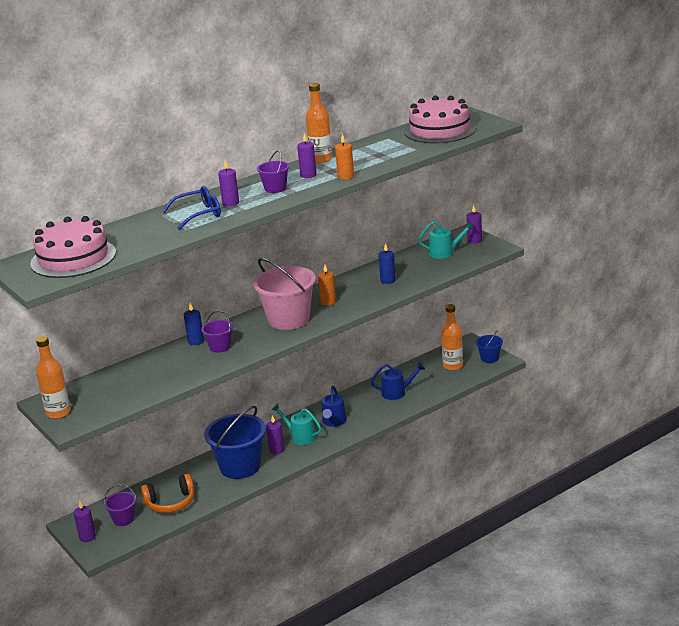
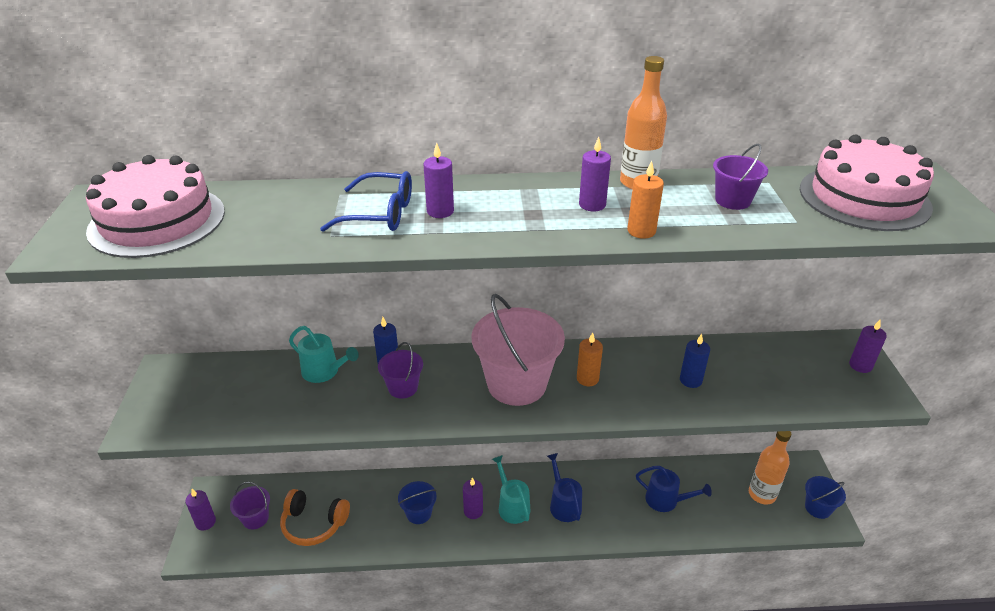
camera: 30 degrees right, 10 degrees up
(58, 413) = (154, 397): orange bottle -> none
(240, 466) = (419, 513): blue bucket -> blue bucket, size x0.49
(275, 188) = (523, 210): purple bucket -> purple bucket (733, 200)
(333, 421) = (563, 504): blue watering can -> blue watering can turned 120 degrees clockwise
(444, 252) = (803, 367): turquoise watering can -> turquoise watering can (324, 372)

